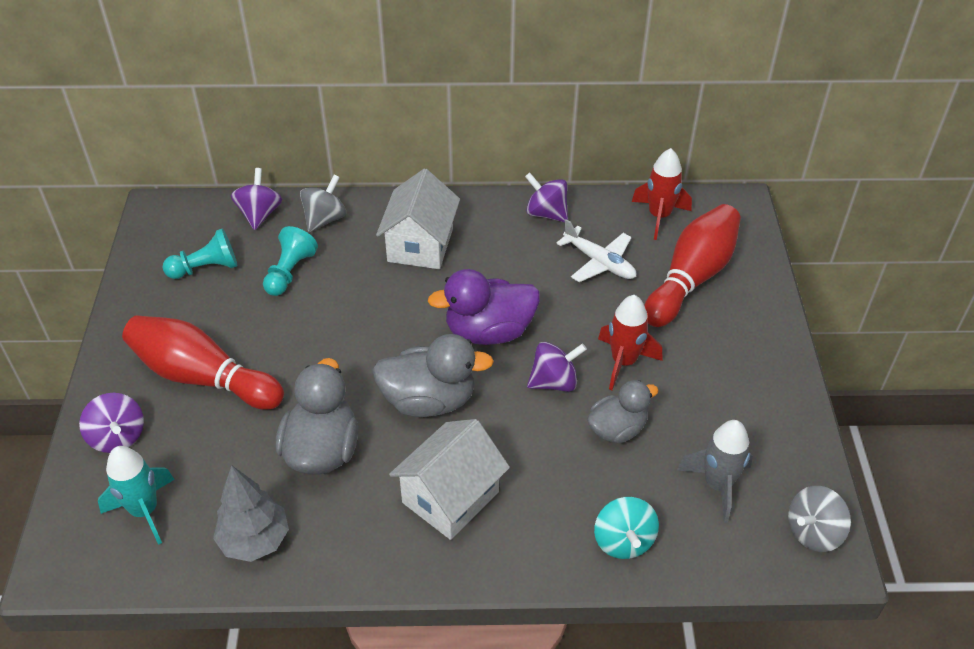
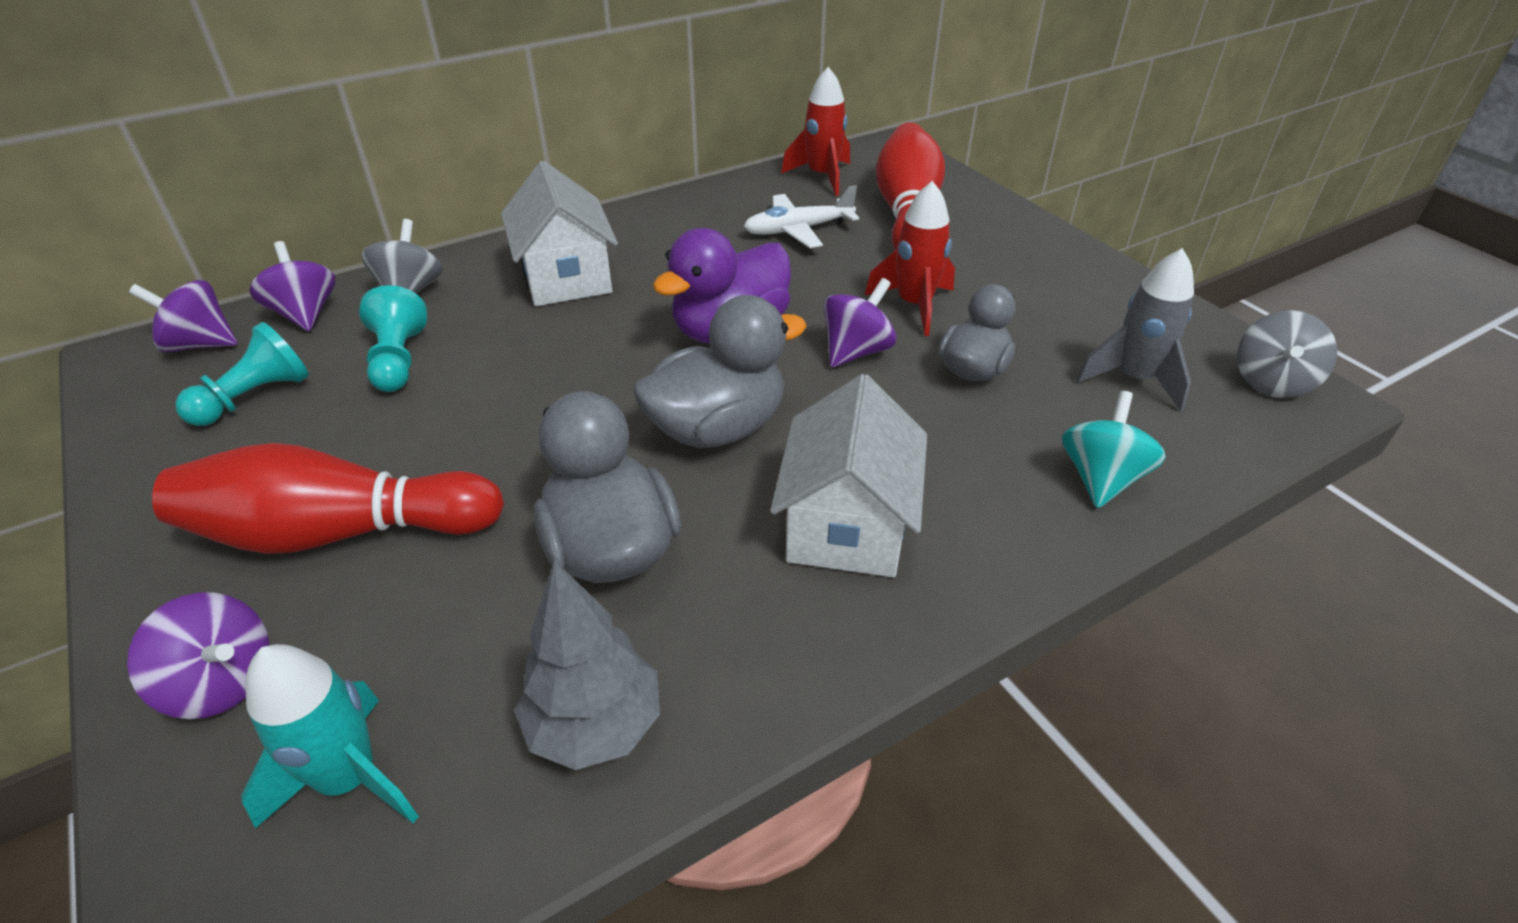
camera: 30 degrees left, 5 degrees down
(546, 213) = (697, 207): purple spinning top -> purple spinning top (200, 344)
(599, 262) = (798, 230): white plane -> white plane turned 150 degrees clockwise
(623, 541) = (1101, 478): turquoise spinning top -> turquoise spinning top turned 120 degrees counterclockwise

